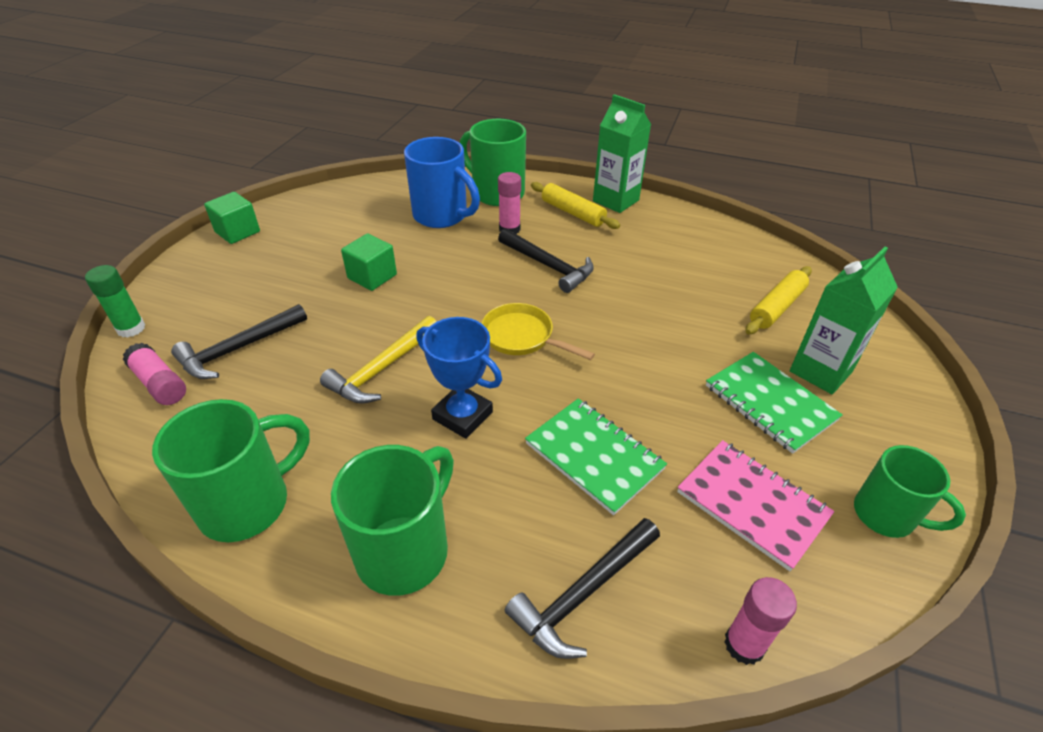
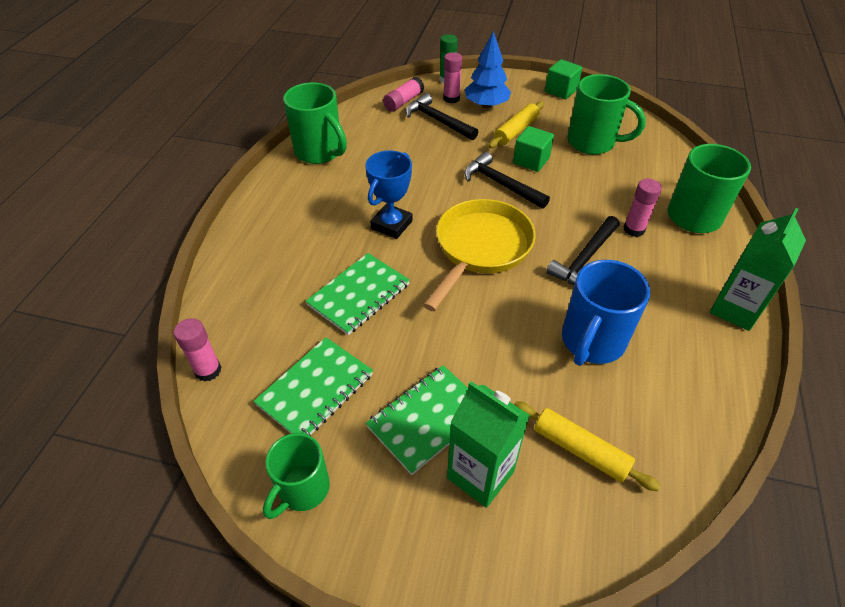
camera: 85 degrees right, 5 degrees up
(188, 329) = (451, 98): none -> pink glue stick
(229, 297) = (486, 105): none -> blue tree
(382, 369) = (430, 182): yellow hammer -> none
(405, 550) = (287, 213): green mug -> green mug (593, 143)
(442, 216) = (634, 185): blue mug -> blue mug (591, 342)
(522, 337) = (480, 248): yellow pan -> yellow pan, size x1.66
(573, 213) = (688, 274): yellow rolling pin -> yellow rolling pin (516, 131)
(583, 593) = (252, 291): black hammer -> black hammer (500, 184)
(752, 504) = (315, 390): pink notebook -> green notebook

